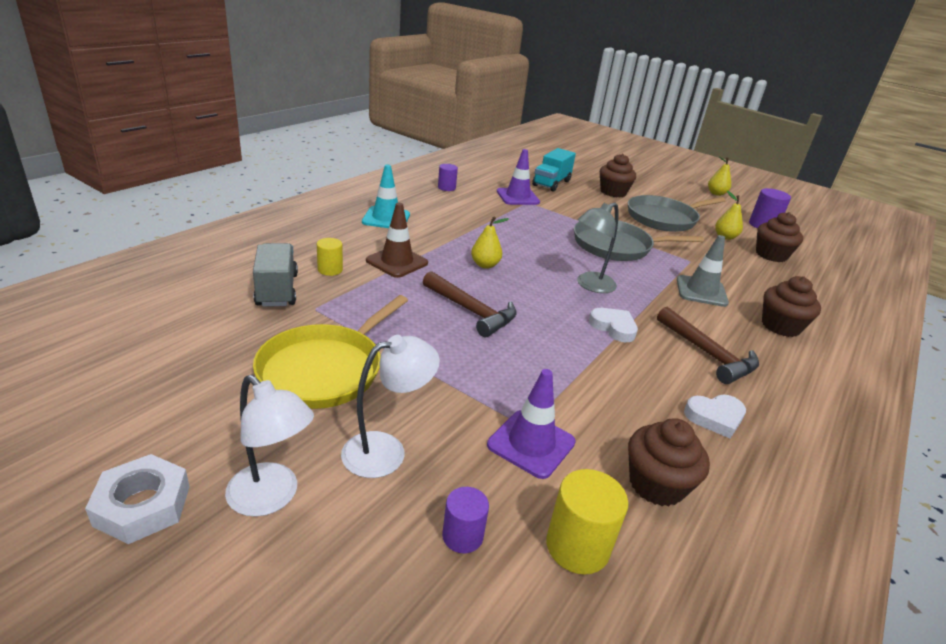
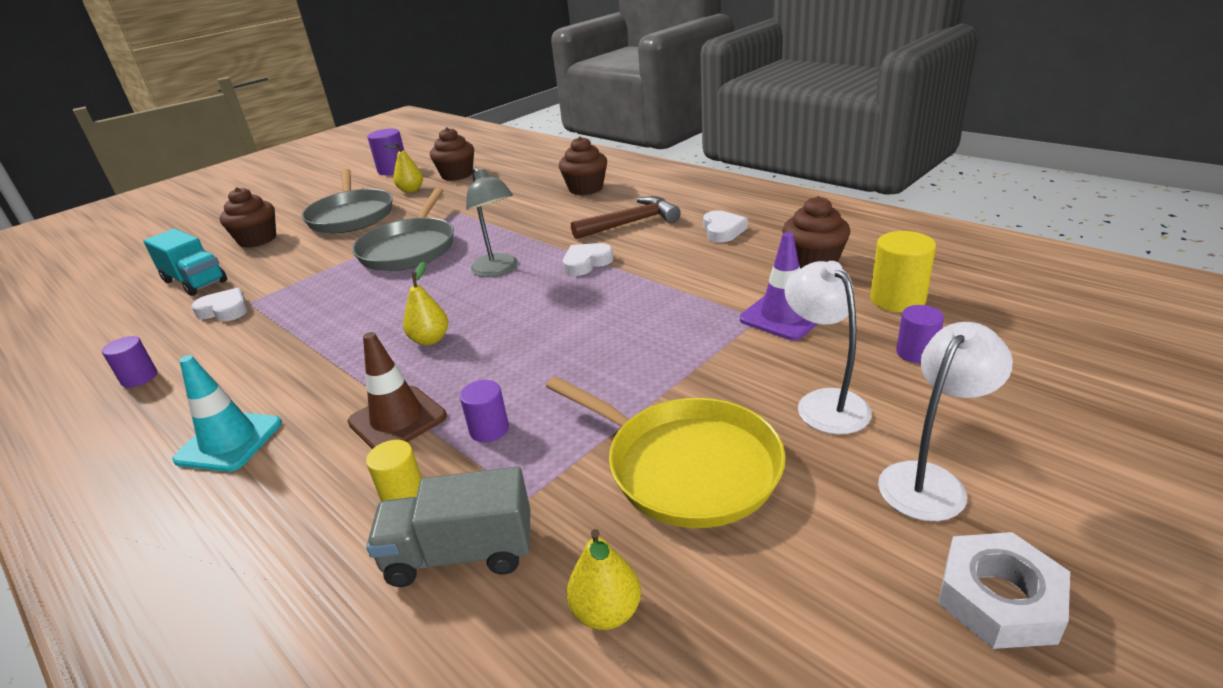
camera: 75 degrees left, 0 degrees up
(381, 292) = (489, 429): none -> purple cylinder
(471, 311) = (548, 350): brown hammer -> none
(517, 197) = (225, 310): purple traffic cone -> white heart
(701, 291) = (521, 214): grey traffic cone -> none
(716, 193) = (302, 182): yellow pear -> yellow pear (606, 612)

